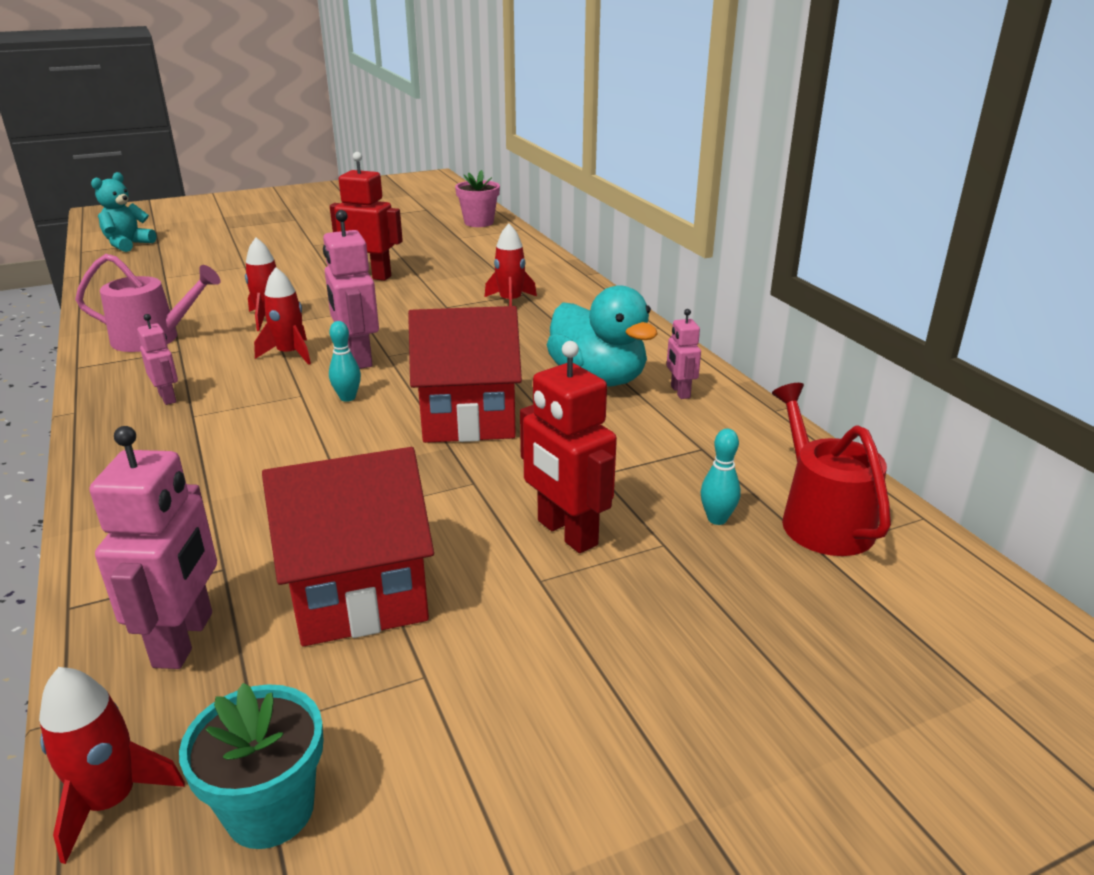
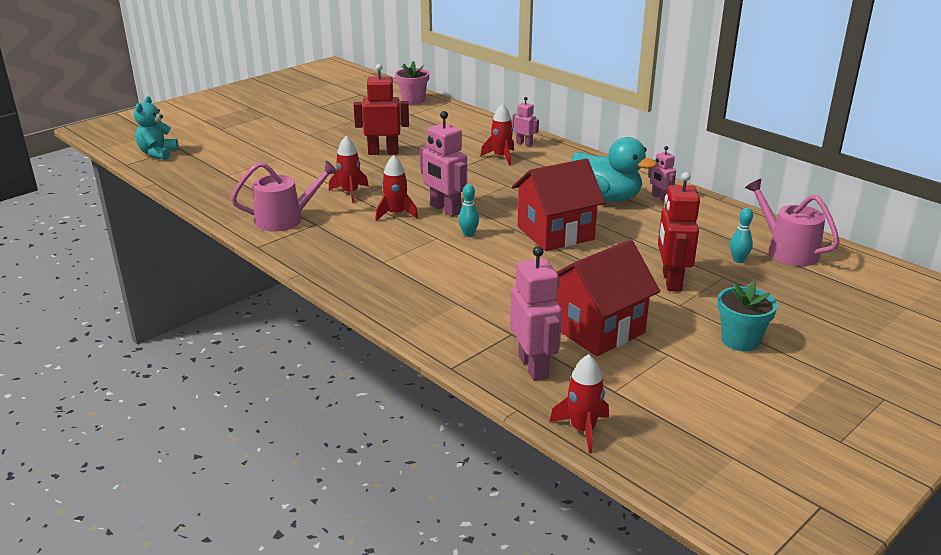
camera: 20 degrees left, 0 degrees up
(168, 398) = (351, 254): pink robot -> pink robot (524, 144)
(270, 810) = (657, 415): turquoise flower pot -> turquoise flower pot (740, 340)
(566, 533) = (671, 281): red robot -> red robot turned 60 degrees clockwise
(821, 519) = (787, 250): red watering can -> pink watering can

